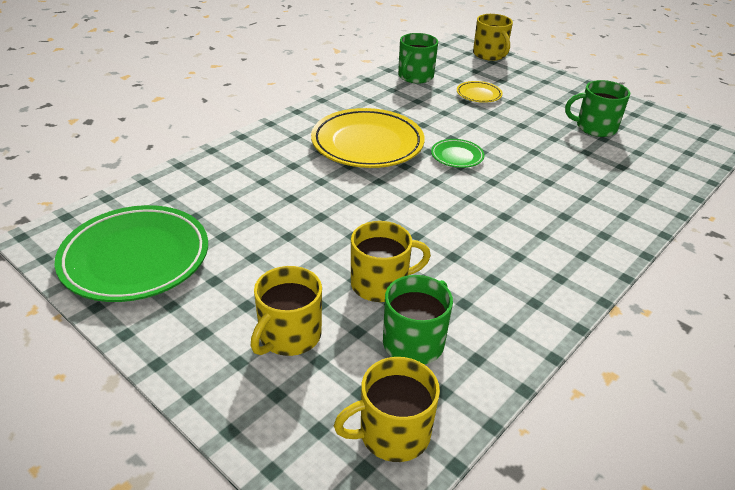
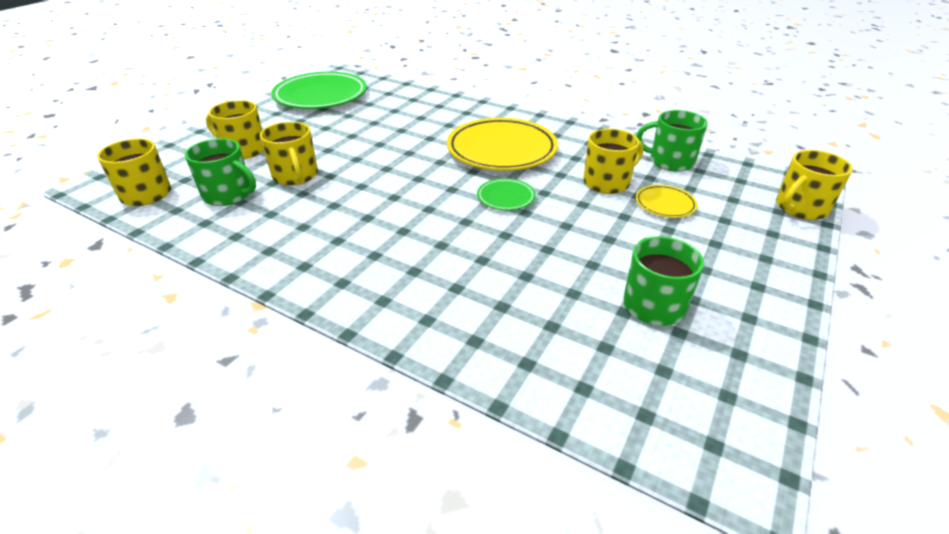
camera: 80 degrees right, 0 degrees up
(442, 108) = (607, 182): none -> yellow mug

